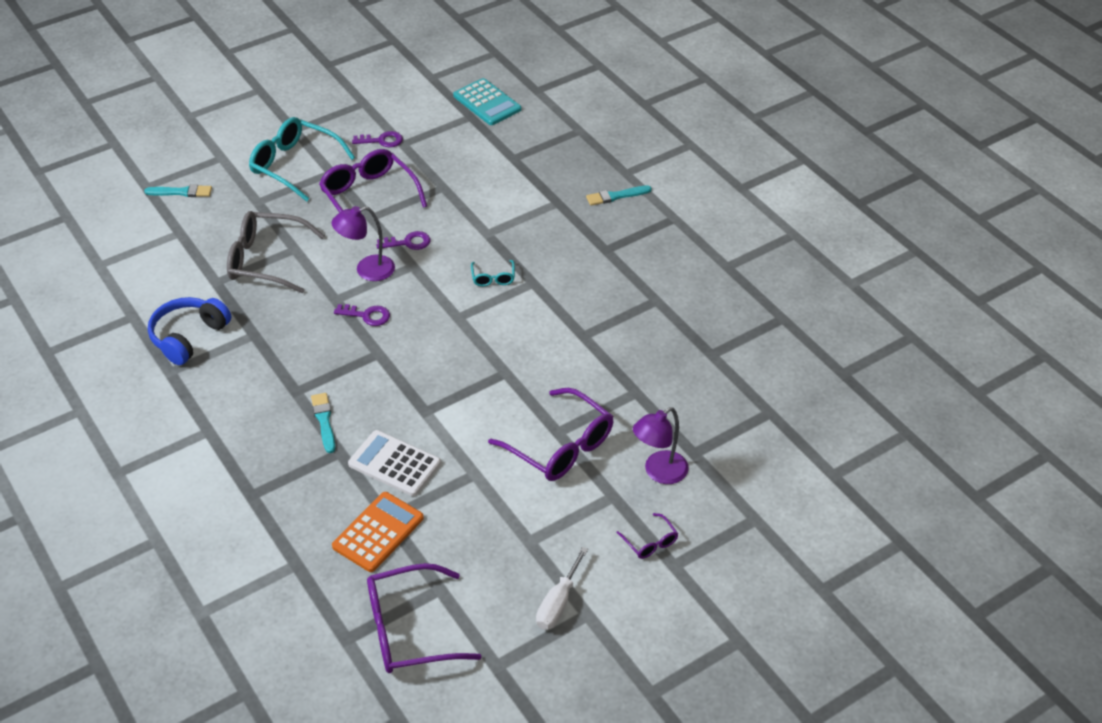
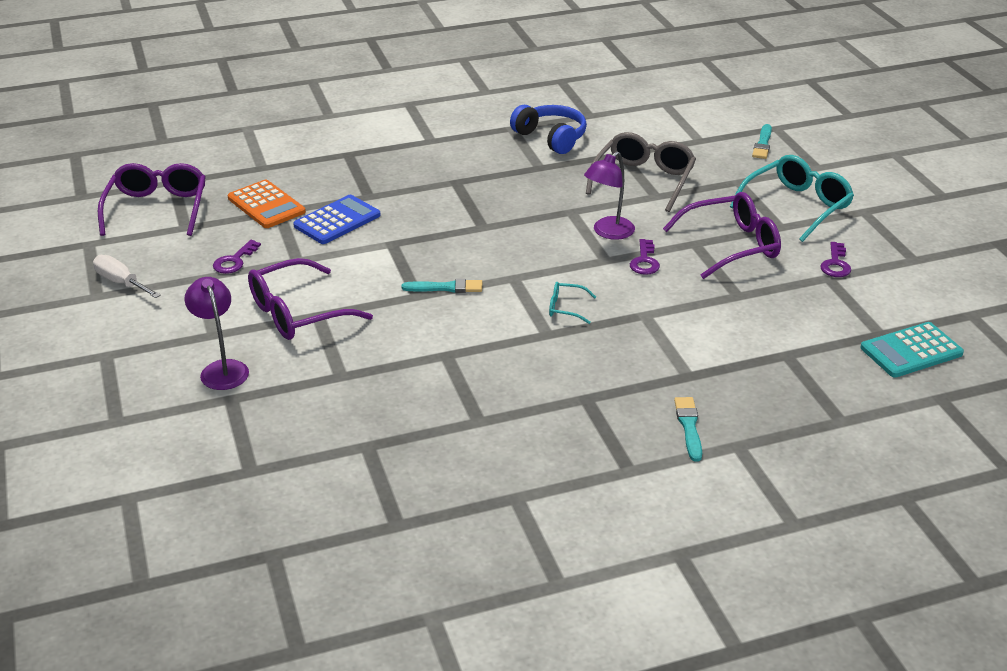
camera: 105 degrees right, 10 degrees down
(324, 421) = (411, 192): turquoise brush -> turquoise brush (446, 287)
(367, 270) = (608, 232): purple lamp -> purple lamp turned 135 degrees counterclockwise
(367, 315) = (539, 226): purple key -> purple key (234, 261)
(394, 464) = (337, 220): white calculator -> blue calculator
(650, 542) = (142, 346): purple glasses -> none

